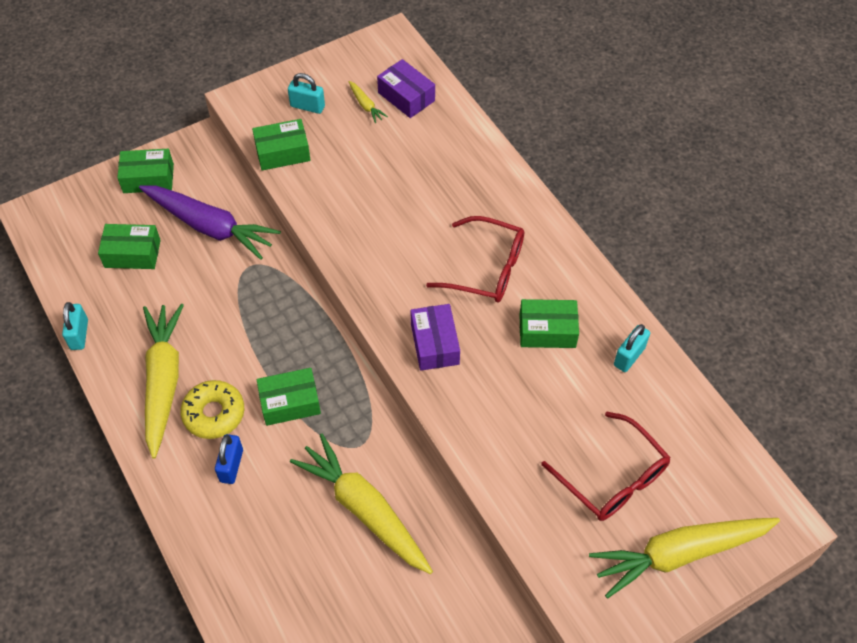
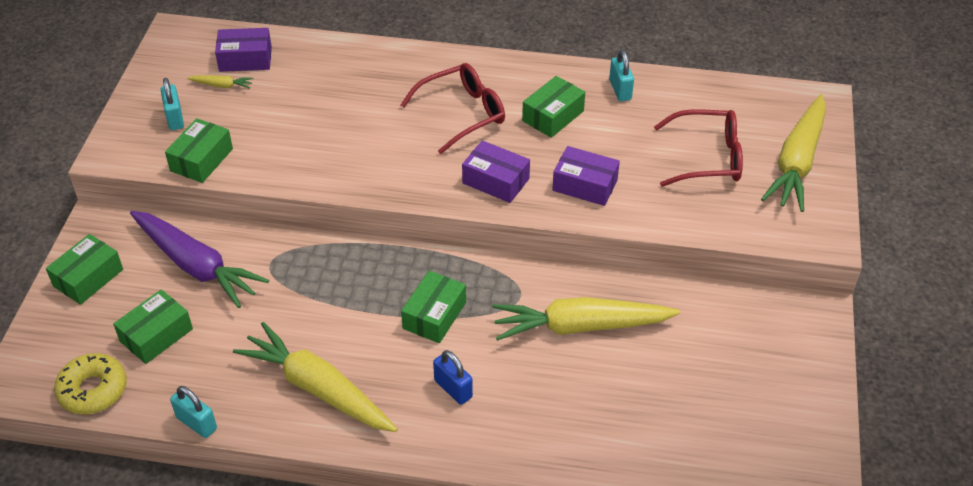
camera: 50 degrees left, 10 degrees down
(210, 227) = (196, 266): purple carrot -> purple carrot turned 60 degrees clockwise
(214, 414) = (390, 372): yellow donut -> yellow donut (93, 390)
(307, 106) = (175, 118): turquoise padlock -> turquoise padlock turned 75 degrees counterclockwise
(489, 408) = (585, 185): none -> purple box

